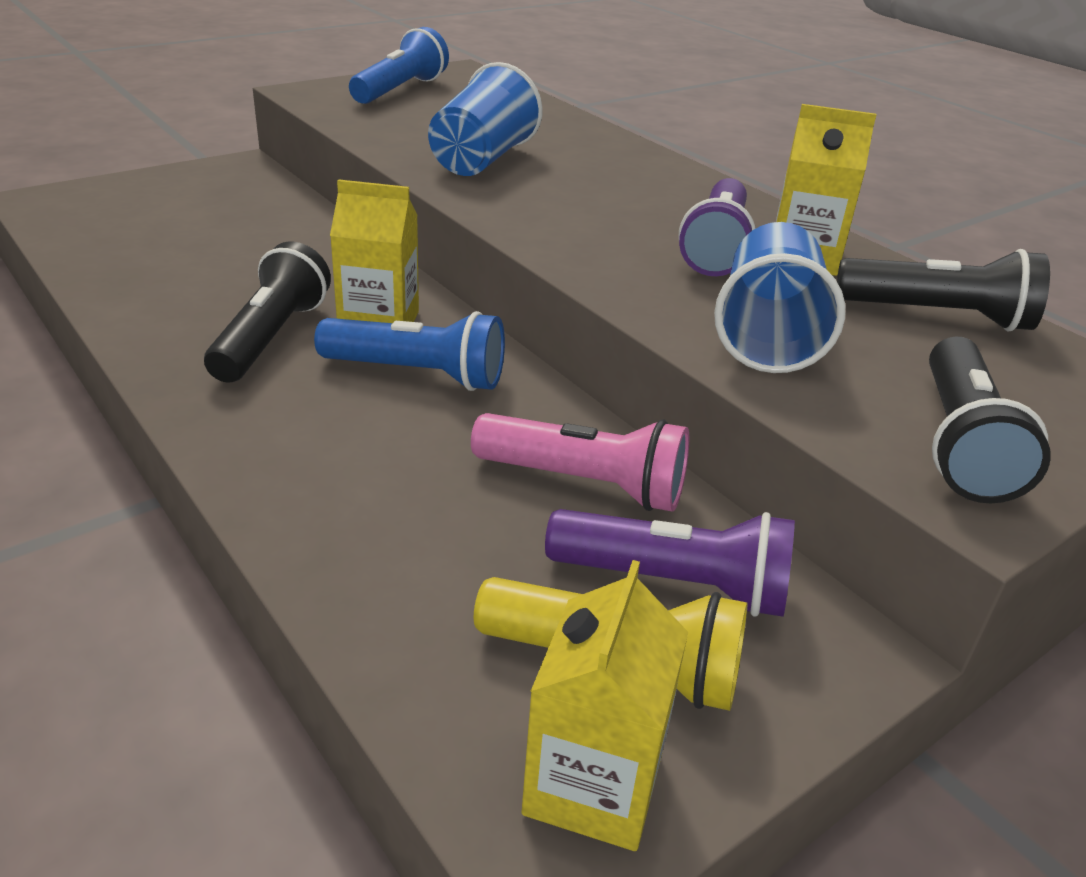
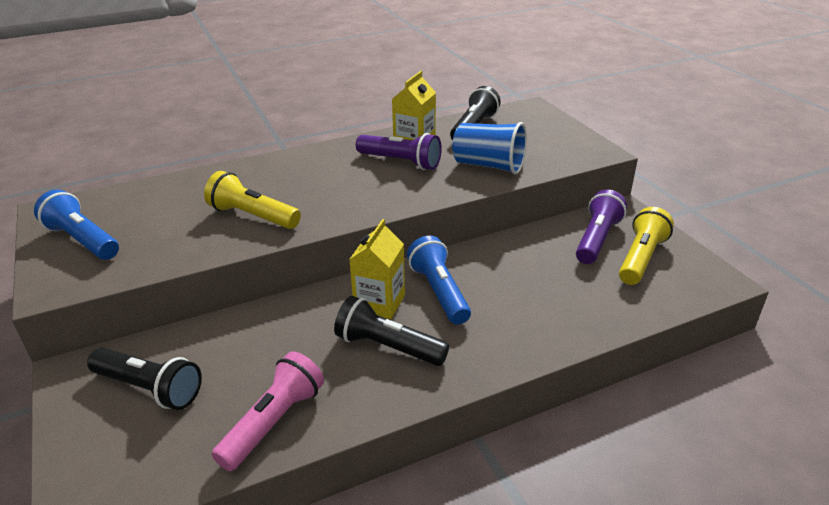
camera: 75 degrees left, 0 degrees up
(417, 374) = (439, 292): blue flashlight -> blue flashlight turned 45 degrees counterclockwise
(482, 160) = (253, 216): blue cup -> yellow flashlight
(585, 484) = (535, 251): pink flashlight -> pink flashlight (274, 422)
(593, 784) = (694, 270): yellow carton -> none
(960, 443) = (566, 146): black flashlight -> black flashlight (149, 389)

